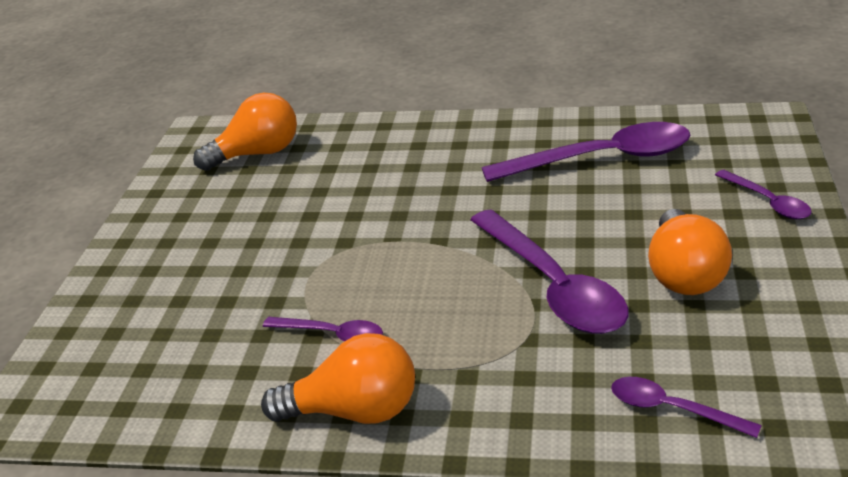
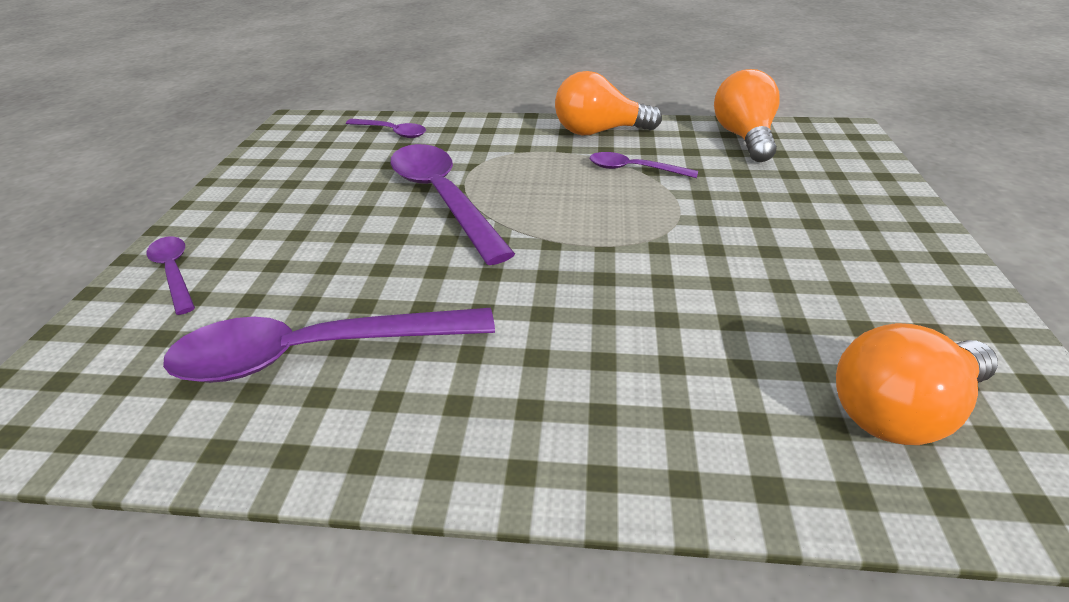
camera: 175 degrees right, 5 degrees up
(684, 274) = (323, 205): orange light bulb -> orange light bulb (744, 137)

